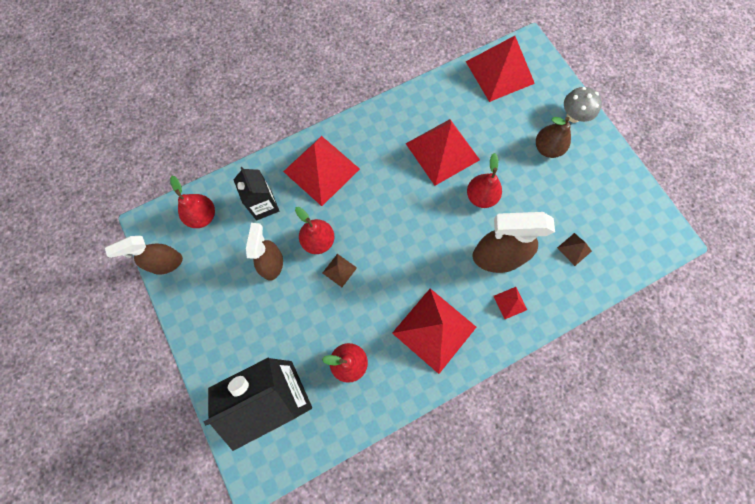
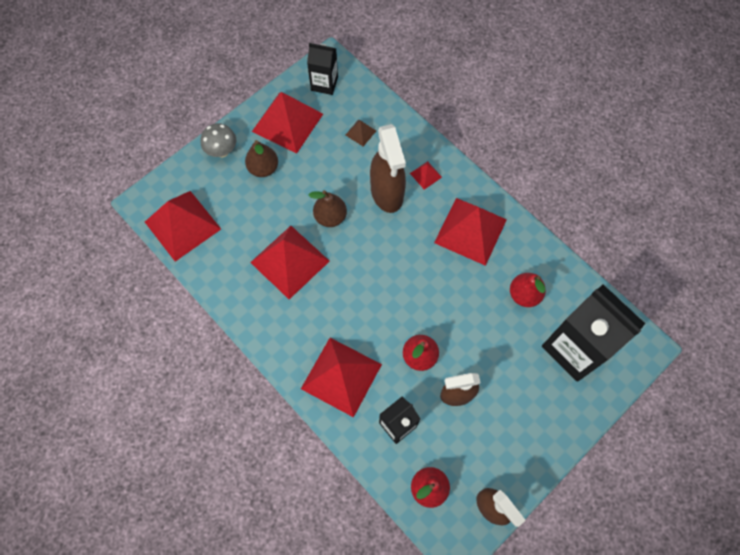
camera: 105 degrees left, 5 degrees down
(339, 270) = (442, 327): brown pyramid -> none
(481, 196) = (330, 217): red pear -> brown pear
(598, 181) = (287, 122): none -> red pyramid
(643, 227) = (324, 83): none -> black carton

